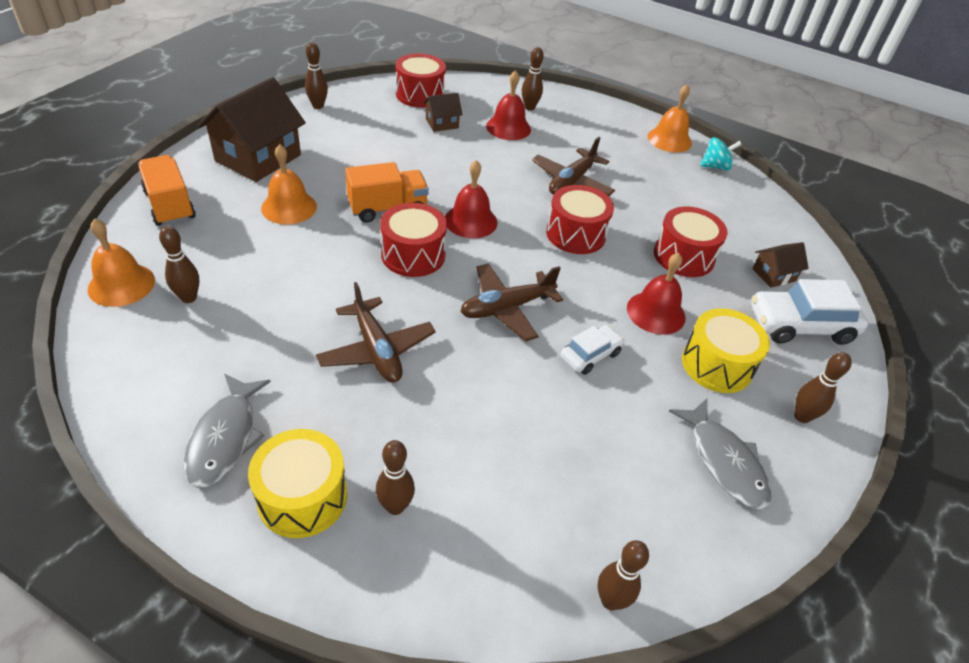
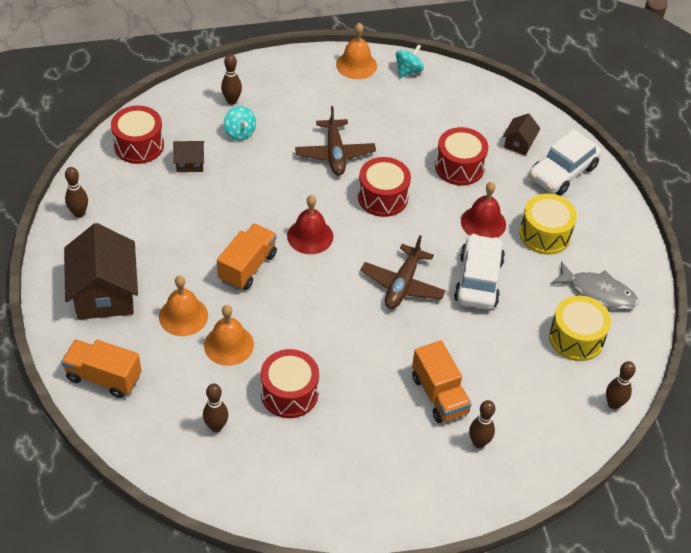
camera: 40 degrees left, 5 degrees up
(121, 284) = (162, 452): orange bell -> orange bell (228, 345)
(225, 438) = (355, 482): grey fish -> none
(302, 497) = (431, 476): yellow drum -> yellow drum (576, 338)
(376, 350) = (366, 369): brown plane -> none
(413, 255) = (307, 290): red drum -> red drum (289, 393)
(416, 426) = (439, 395): none -> orange truck
(442, 123) = (190, 163): brown house -> brown house turned 60 degrees clockwise
(508, 127) = (240, 132): red bell -> turquoise spinning top
(590, 355) = (478, 280): white car -> white car, size x1.73
(802, 416) = (610, 235): brown bowling pin -> none

